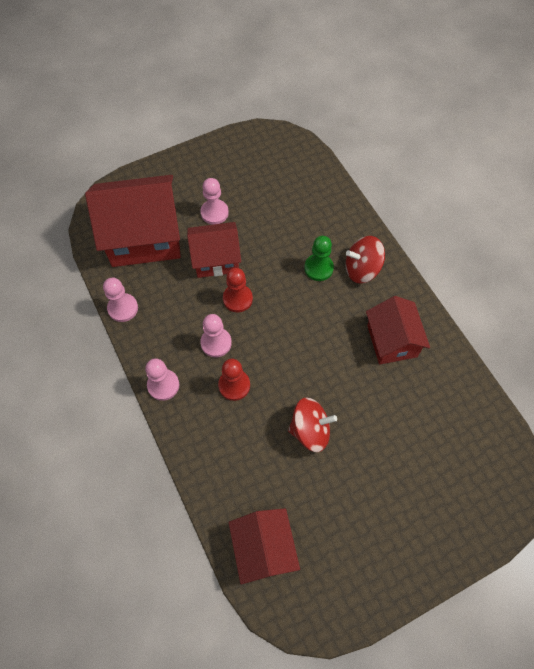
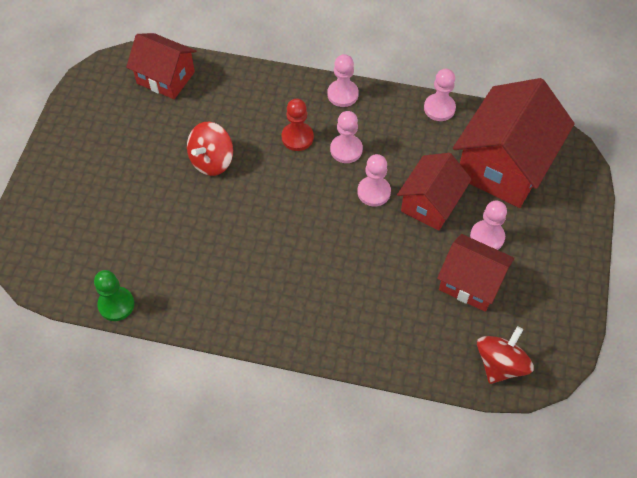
camera: 130 degrees right, 5 degrees down
(237, 299) = (374, 192): red pawn -> pink pawn
(318, 268) = (346, 277): green pawn -> green pawn (116, 304)
(362, 269) = (312, 313): red spinning top -> red spinning top (500, 364)
(391, 341) = (221, 277): red house -> red house (471, 283)

